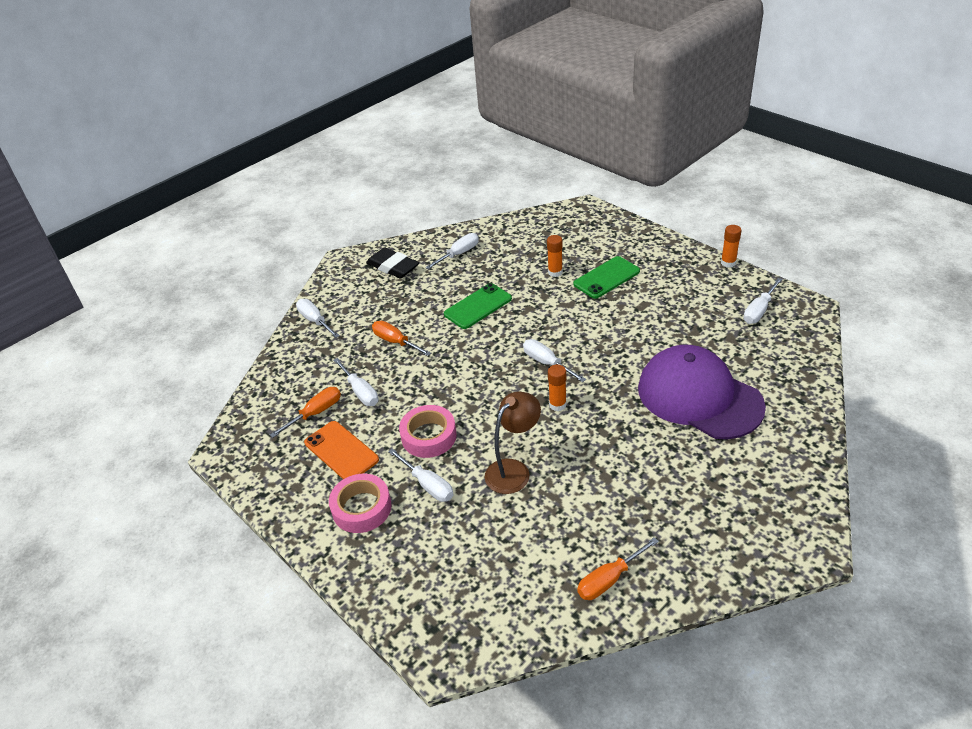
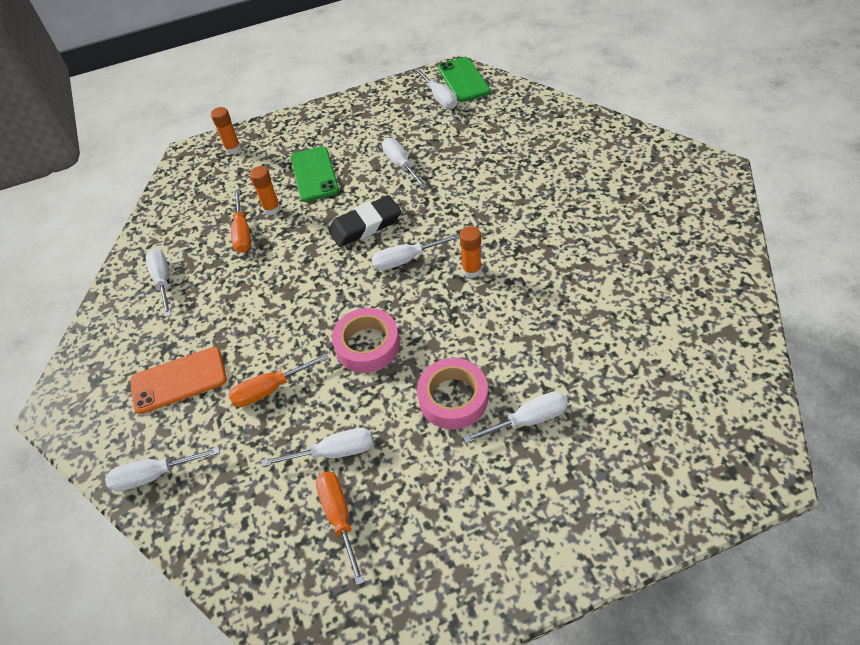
camera: 65 degrees left, 10 degrees up
(341, 451) = (426, 501): orange phone -> orange phone (179, 380)
(361, 508) = (532, 500): pink tape -> pink tape (367, 345)
(393, 267) = (124, 354): black eraser -> black eraser (365, 225)
(478, 306) = (272, 290): green phone -> green phone (463, 80)
(514, 470) = (544, 334): brown lamp -> none
(609, 579) = (711, 304): orange screwdriver -> orange screwdriver (243, 233)
(651, 320) = (401, 165): none -> white screwdriver
(699, 397) = (521, 170): purple cap -> none
(728, 263) = (363, 92): orange glue stick -> orange glue stick (233, 149)

